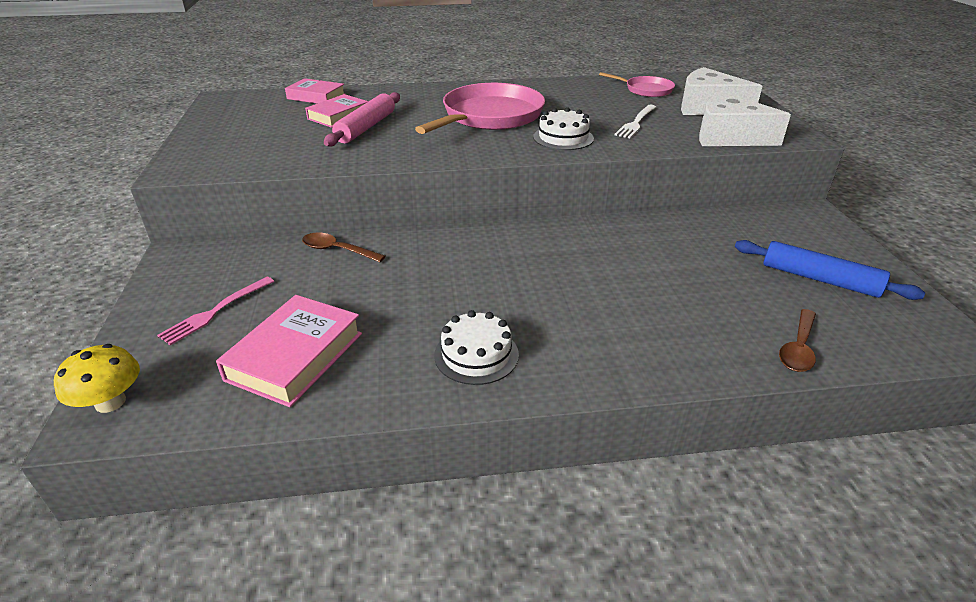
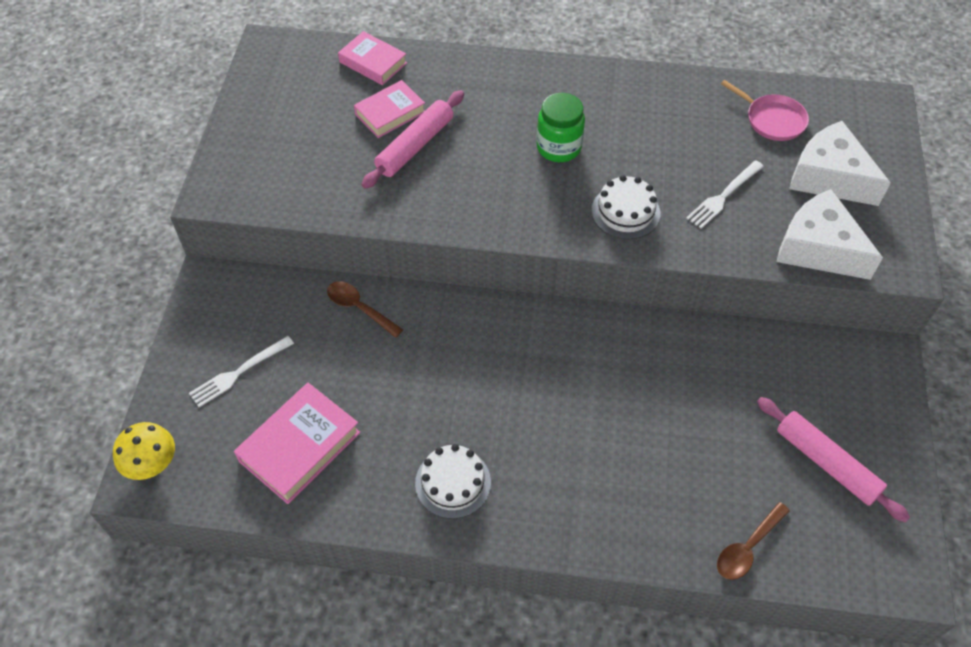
camera: 15 degrees right, 20 degrees up
(214, 312) = (238, 373): pink fork -> white fork
(490, 116) = (558, 147): pink pan -> green jar
(819, 279) = (826, 463): blue rolling pin -> pink rolling pin

